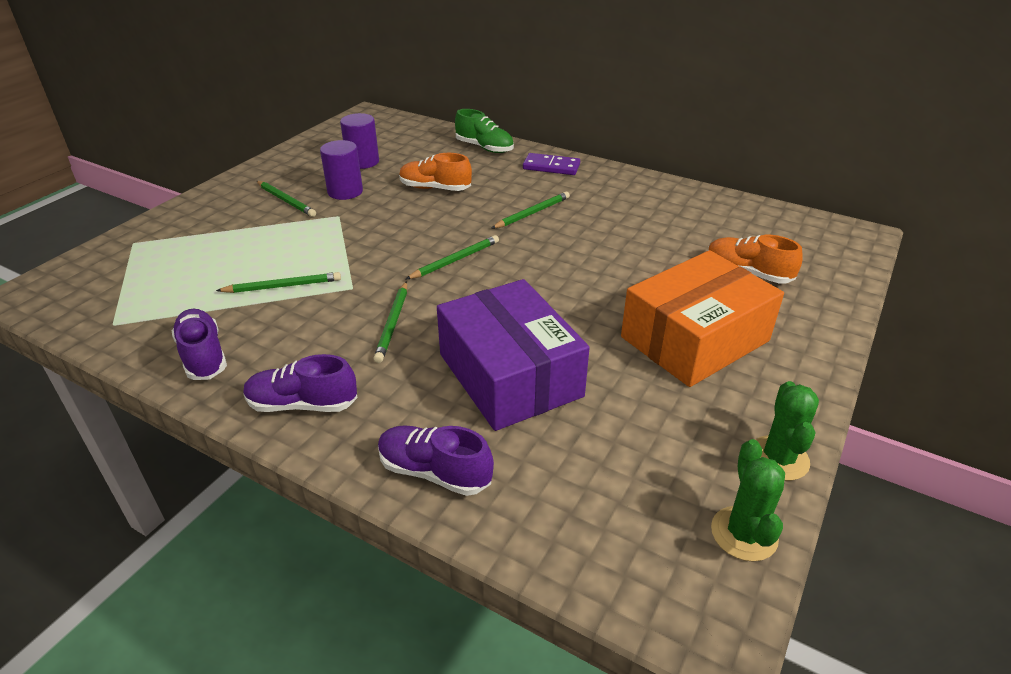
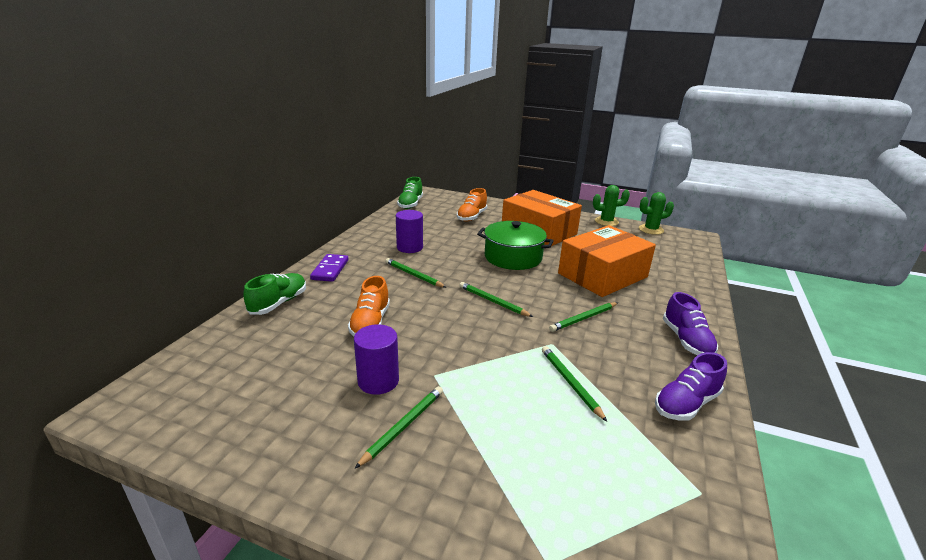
camera: 100 degrees left, 10 degrees down
(363, 162) = (297, 382): purple cylinder -> purple cylinder (410, 247)
(393, 323) = (584, 318): green pencil -> green pencil turned 150 degrees clockwise
(434, 472) = (688, 290): purple shoe -> none
(510, 375) = (602, 275): purple box -> orange box
(581, 293) = (513, 257): none -> green pot
(787, 219) = (410, 204): none -> green shoe

